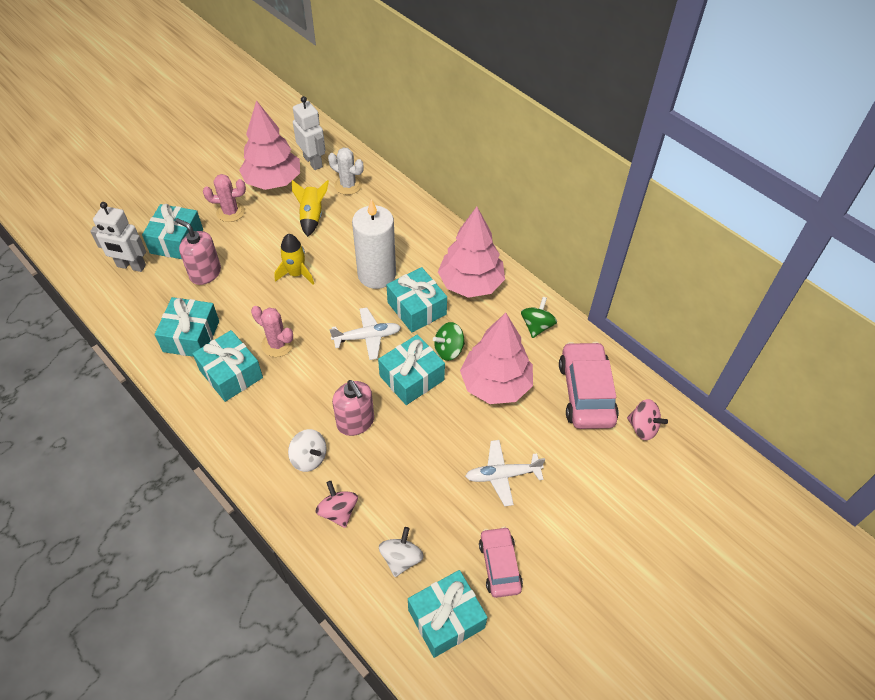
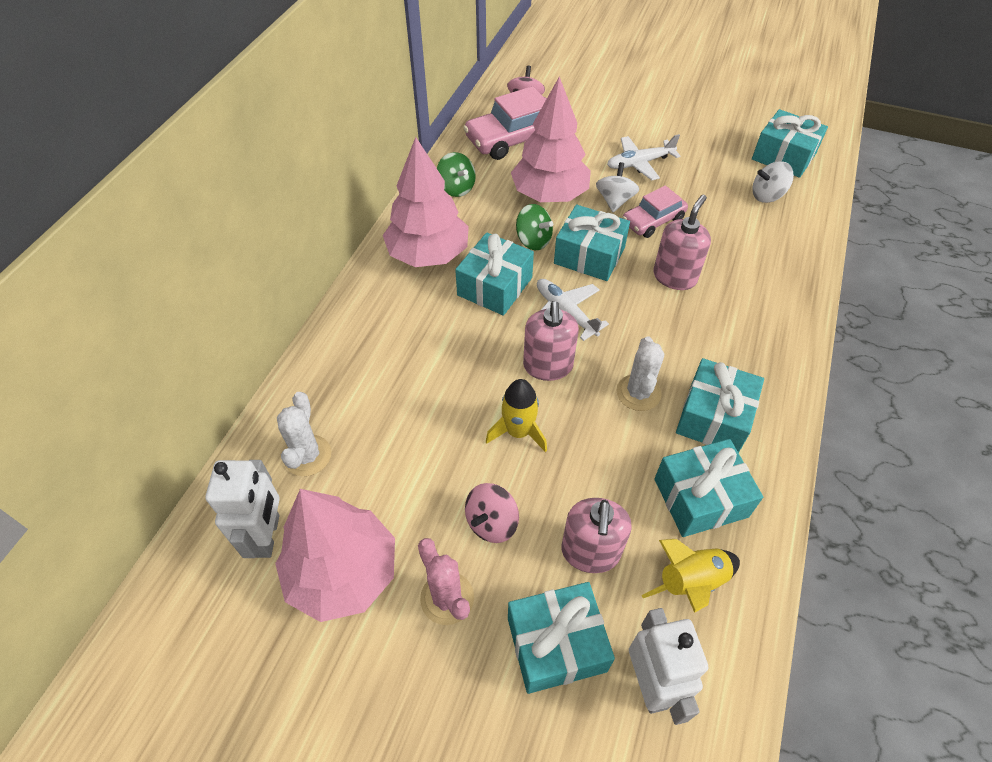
camera: 115 degrees left, 0 degrees up
(277, 344) = (638, 393): pink cactus -> white cactus
(309, 458) = (742, 294): white spinning top -> white spinning top (614, 201)
(312, 217) = (399, 470): yellow rocket -> yellow rocket (691, 582)
(313, 162) = (267, 536): white robot -> white robot turned 150 degrees clockwise
(331, 307) = (548, 366): none -> pink soap dispenser
(338, 511) = (770, 250): pink spinning top -> pink spinning top (491, 522)
(376, 274) = (466, 344): white candle -> none
(499, 565) = (716, 143): pink car -> pink car (653, 221)
(502, 475) = (639, 163): white plane -> white plane turned 105 degrees clockwise
(536, 326) = (456, 188): green spinning top -> green spinning top turned 120 degrees counterclockwise

